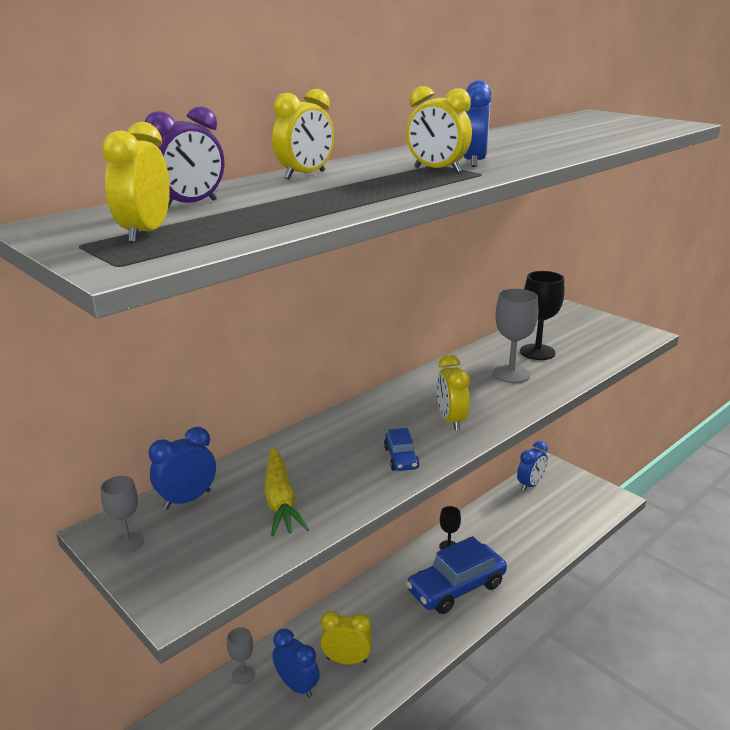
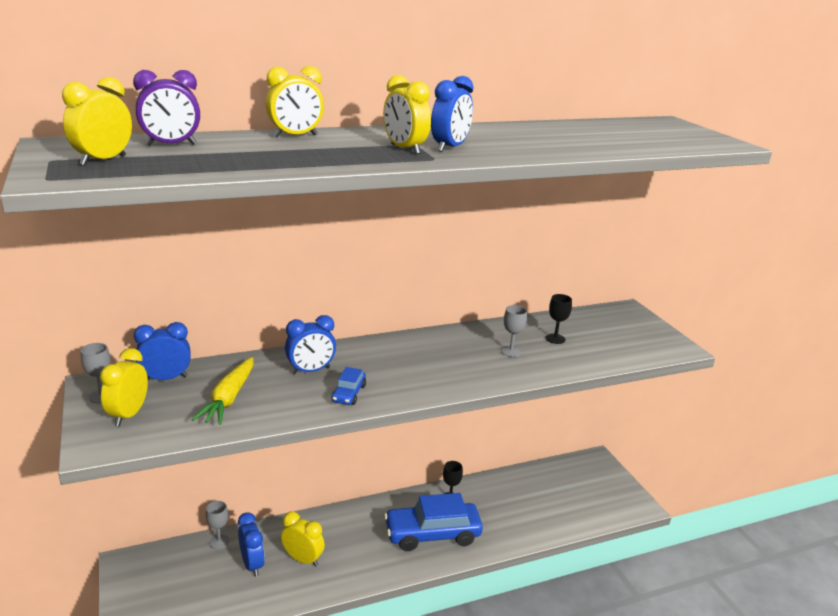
camera: 20 degrees right, 0 degrees up
(451, 421) = (418, 376): yellow clock -> yellow clock (128, 415)
(511, 374) = (511, 351): grey goblet -> grey goblet, size x0.59
(530, 485) = (564, 469): blue clock -> blue clock (311, 371)
(537, 352) = (555, 339): black goblet -> black goblet, size x0.59

